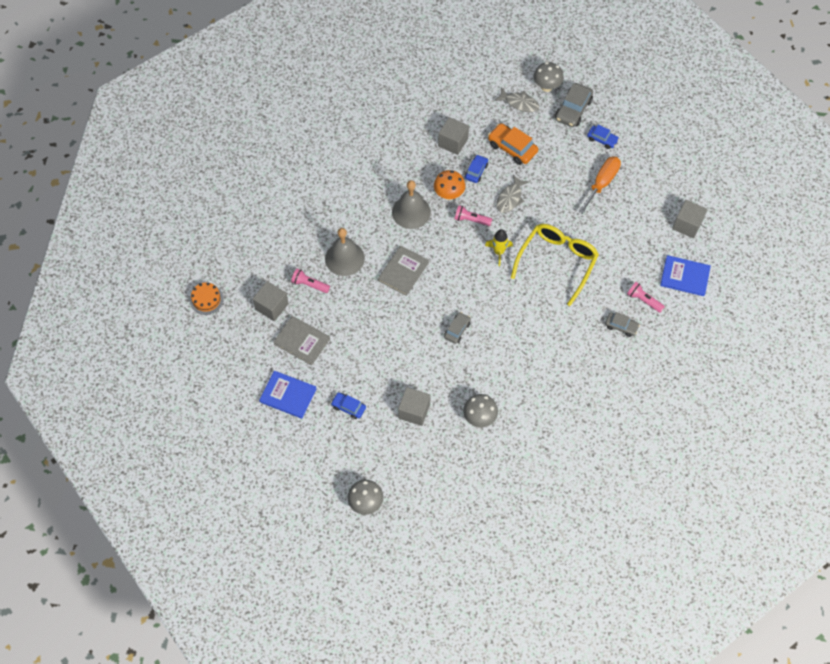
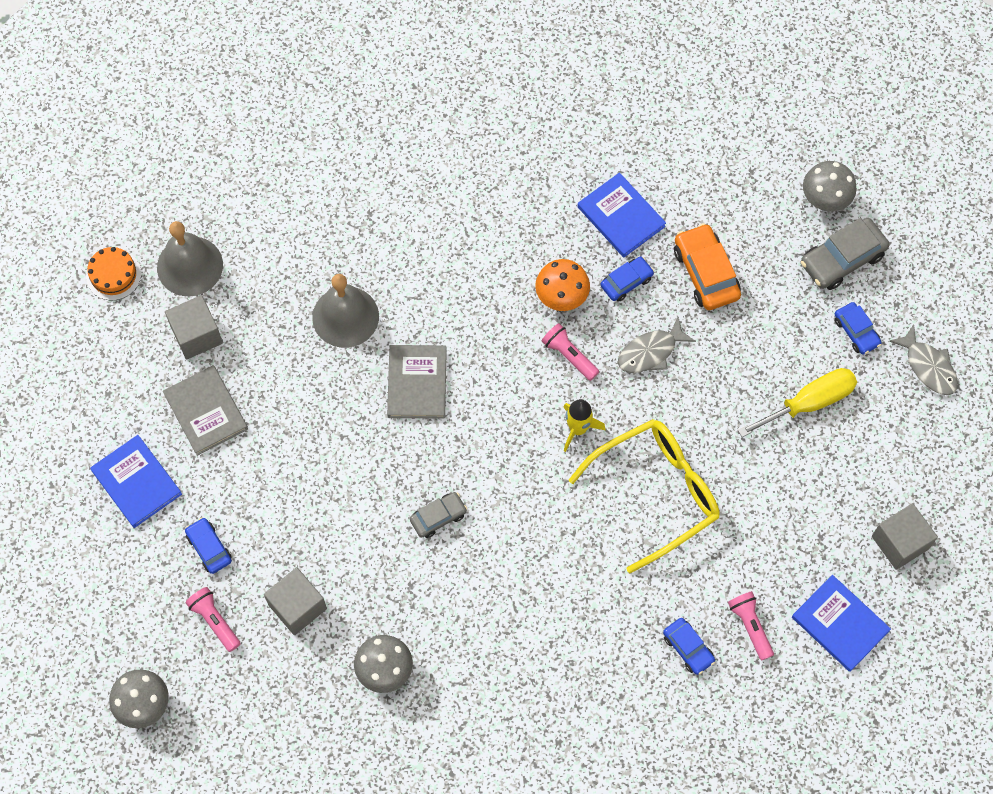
camera: 30 degrees right, 5 degrees up
(309, 284) = (270, 330): pink flashlight -> pink flashlight (214, 621)
(403, 271) = (417, 383): grey book -> grey book turned 60 degrees counterclockwise
(411, 212) = (487, 295): grey bell -> grey bell (190, 266)
(453, 142) = (621, 217): grey cube -> blue book
(519, 103) = (764, 205): grey fish -> grey fish (928, 366)
(602, 183) = (809, 403): orange screwdriver -> yellow screwdriver
(621, 326) = (688, 648): grey car -> blue car

